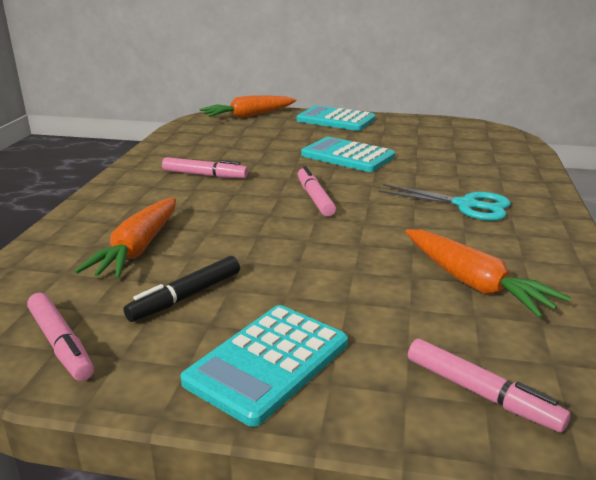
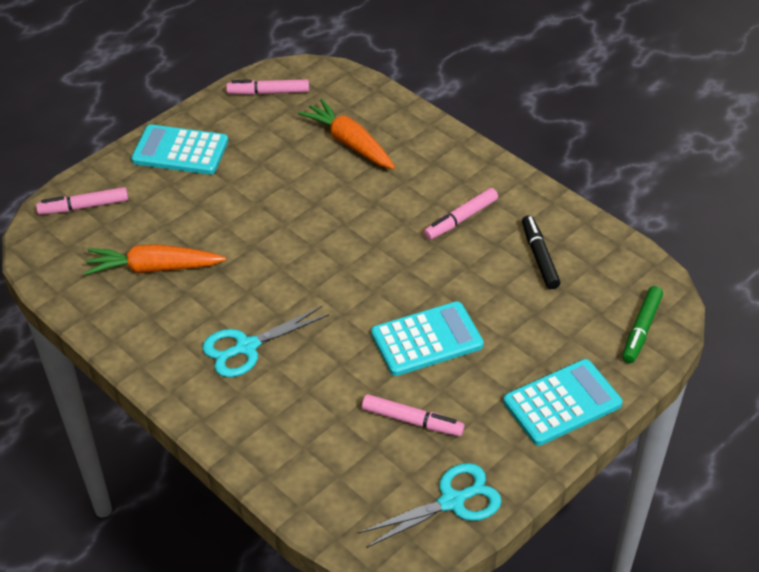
camera: 125 degrees right, 20 degrees up
(186, 297) = (269, 144): black marker -> black marker (539, 257)
(249, 116) = (641, 329): orange carrot -> green marker
(268, 363) = (180, 151): turquoise calculator -> turquoise calculator turned 60 degrees counterclockwise
(315, 198) = (349, 263): pink marker -> pink marker (412, 421)
(447, 126) = (452, 501): none -> turquoise scissors

